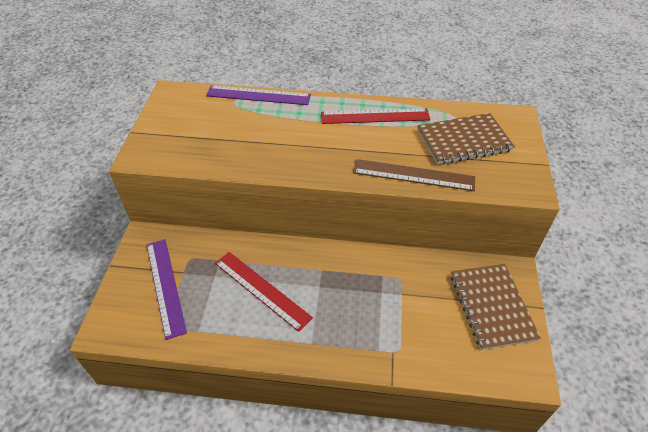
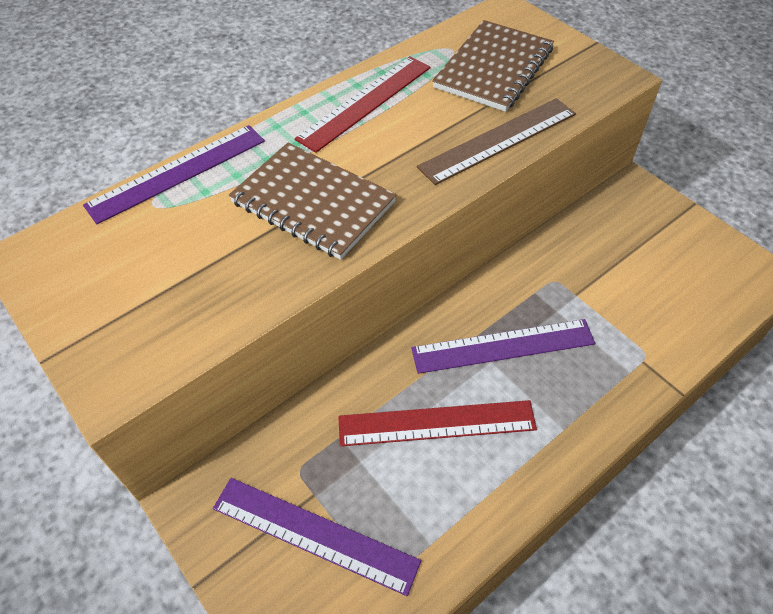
camera: 45 degrees left, 5 degrees up
(333, 285) = (503, 346): none -> purple ruler
(492, 306) = (661, 237): brown notebook -> brown notebook (313, 202)

